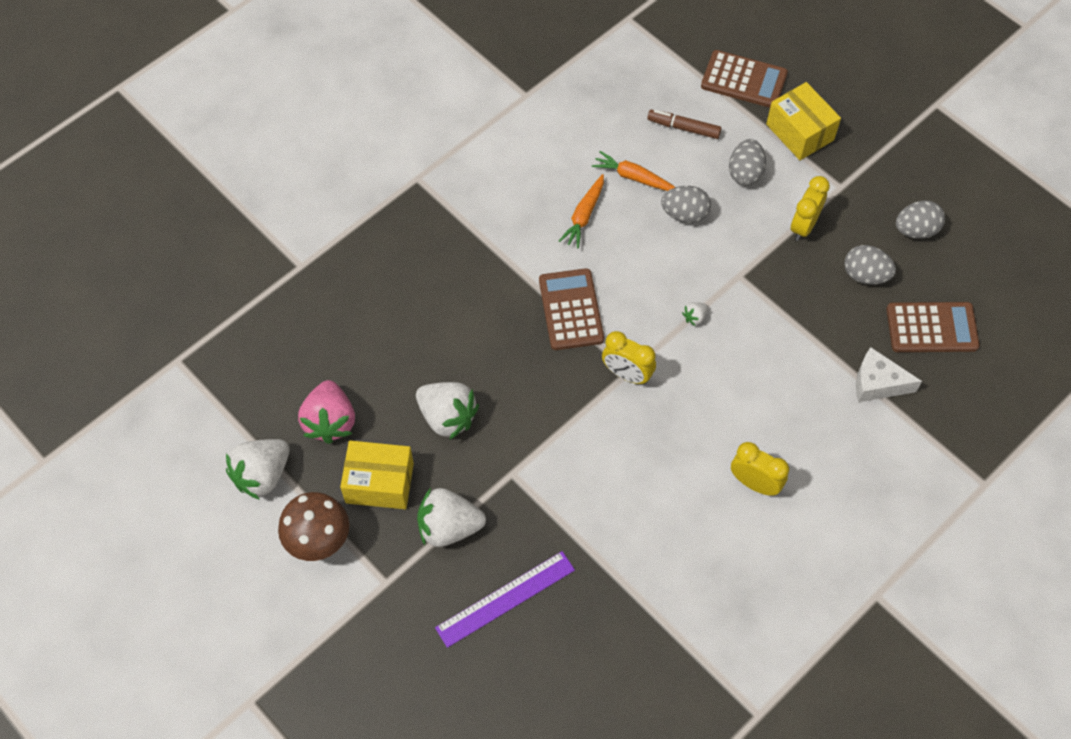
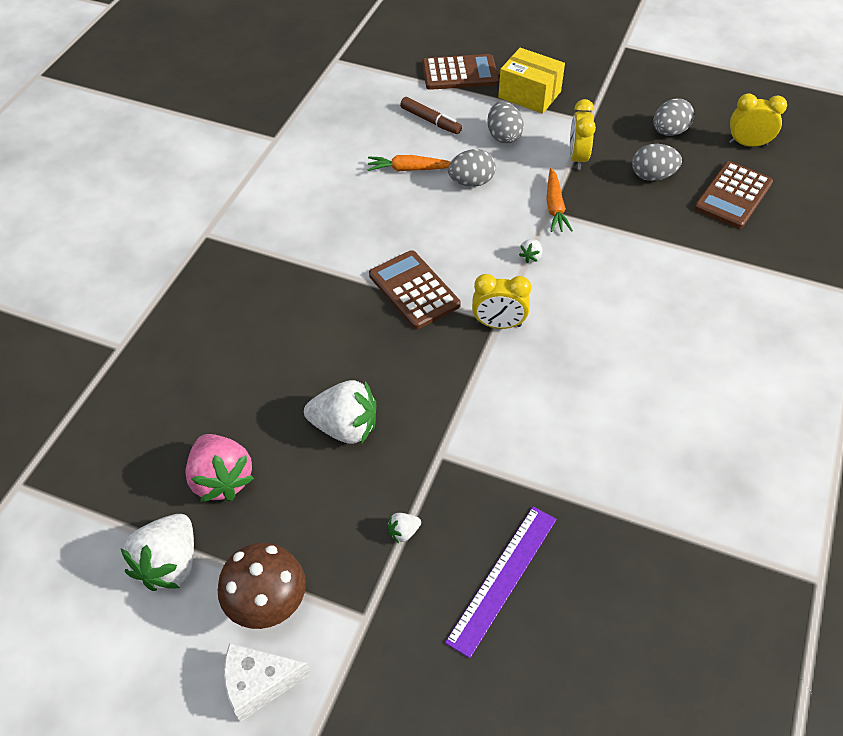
camera: 25 degrees left, 10 degrees down
(379, 483) = (306, 519): yellow box -> none
(449, 527) = (403, 532): white strawberry -> white strawberry, size x0.43
(584, 216) = (381, 212): orange carrot -> orange carrot (555, 207)
(684, 128) = (430, 121): brown marker -> brown marker turned 135 degrees counterclockwise
(754, 483) = (673, 371): yellow clock -> yellow clock (748, 144)
(877, 383) = (720, 252): white cheese -> white cheese (258, 684)
(931, 328) = (733, 195): brown calculator -> brown calculator turned 150 degrees clockwise

